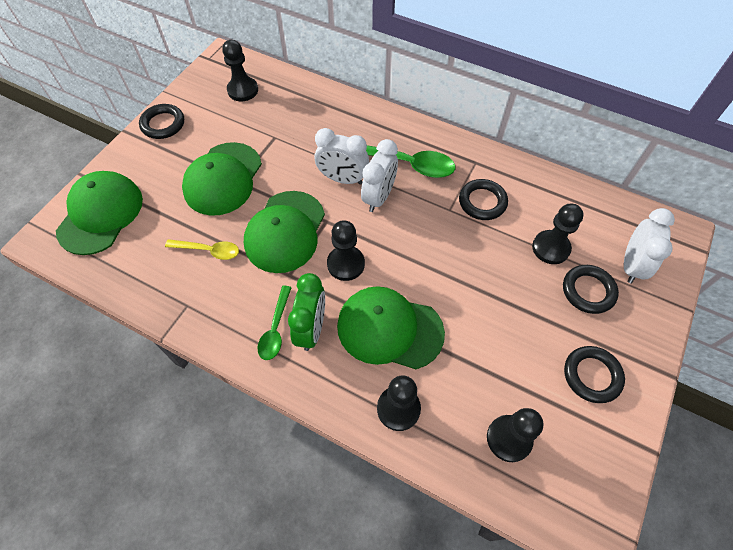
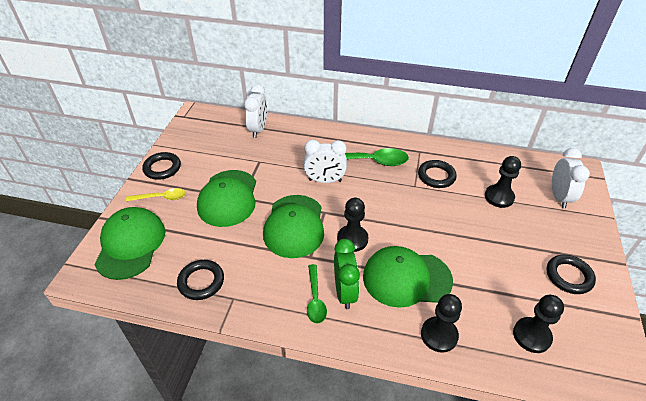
camera: 15 degrees left, 15 degrees down
(208, 250) = (236, 252): yellow spoon -> yellow spoon (161, 197)
(243, 90) = (220, 133): black pawn -> none
(379, 197) = (358, 187): white clock -> white clock (258, 129)
(588, 291) = (538, 220): black ring -> black ring (201, 282)

